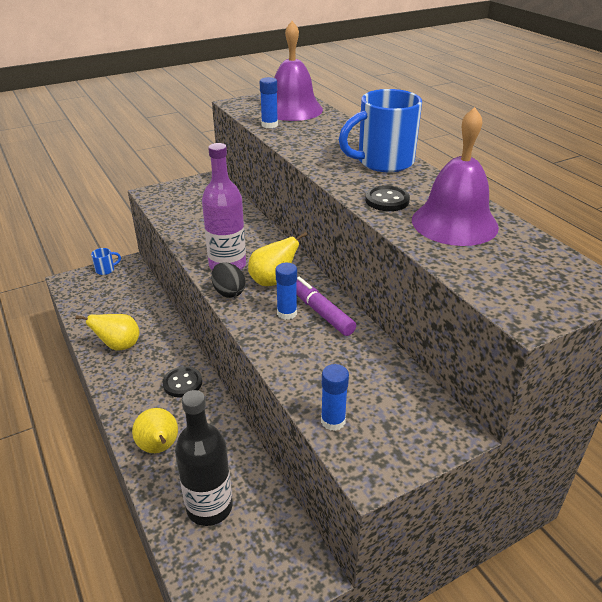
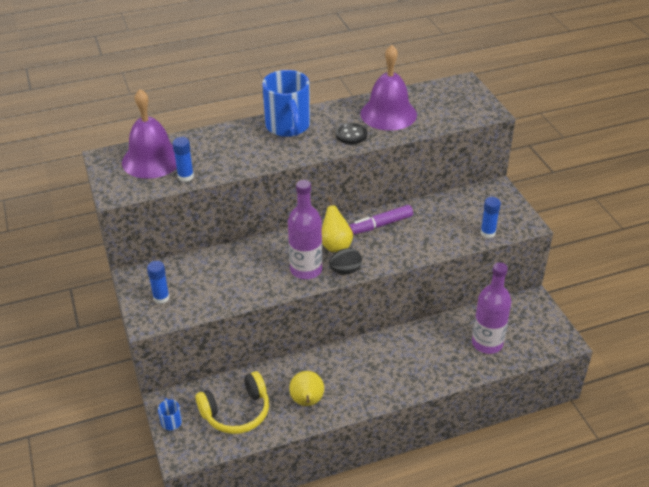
camera: 80 degrees left, 5 degrees up
(111, 303) = (236, 412): none -> yellow headphones
(159, 447) = (433, 370): yellow pear -> none
(182, 383) = (365, 356): black button -> none
(209, 507) = (487, 343): black bottle -> purple bottle
(287, 313) = (378, 242): blue glue stick -> blue glue stick (161, 297)

